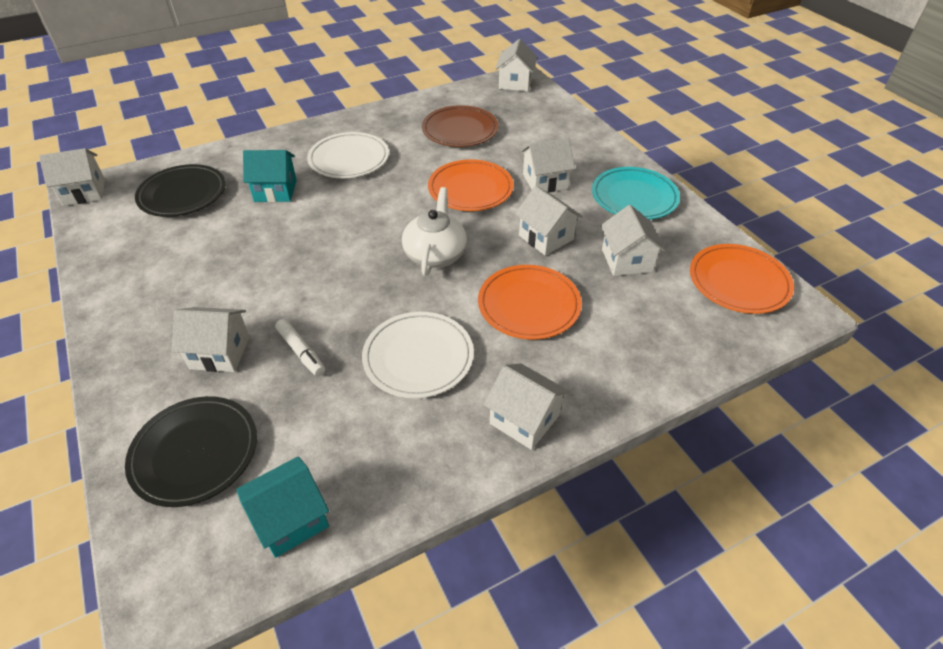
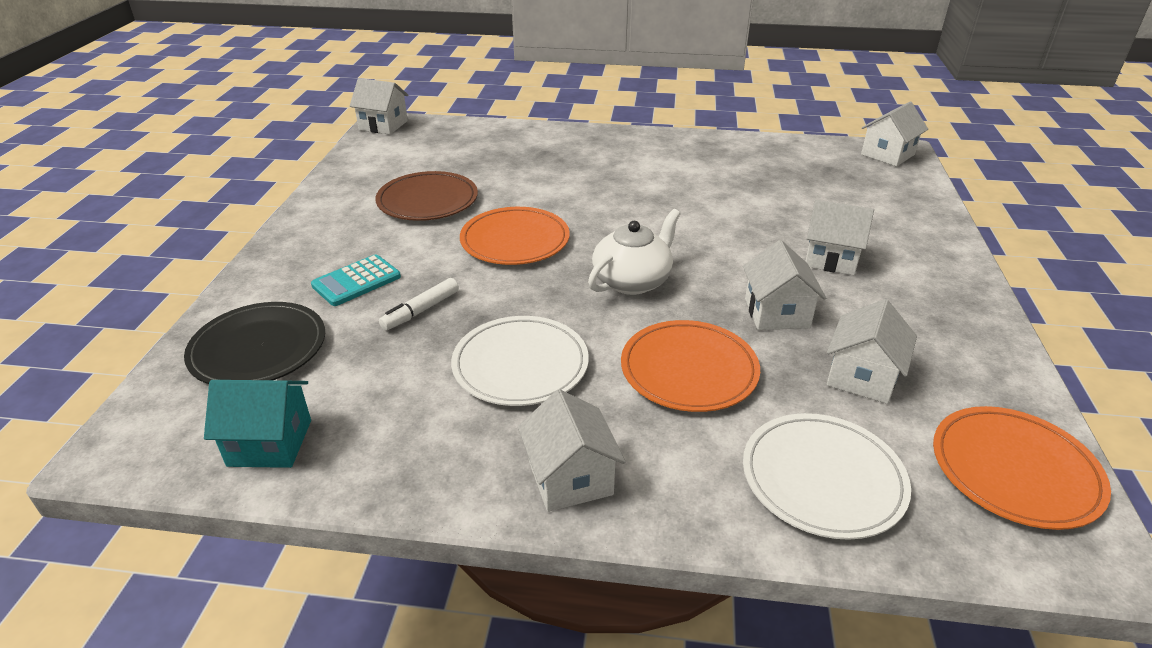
camera: 35 degrees right, 10 degrees down
(182, 194) = (454, 150): black plate -> none
(220, 352) = (356, 281): white house -> turquoise calculator
(275, 191) = (533, 173): turquoise house -> none
(301, 352) = (421, 310): white marker -> white marker turned 45 degrees clockwise
(349, 159) = (629, 169): white plate -> white plate (822, 479)
(460, 130) = (774, 179): brown plate -> brown plate (427, 201)
(470, 189) = (732, 236): orange plate -> orange plate (515, 240)
(634, 197) = (940, 315): turquoise plate -> none

